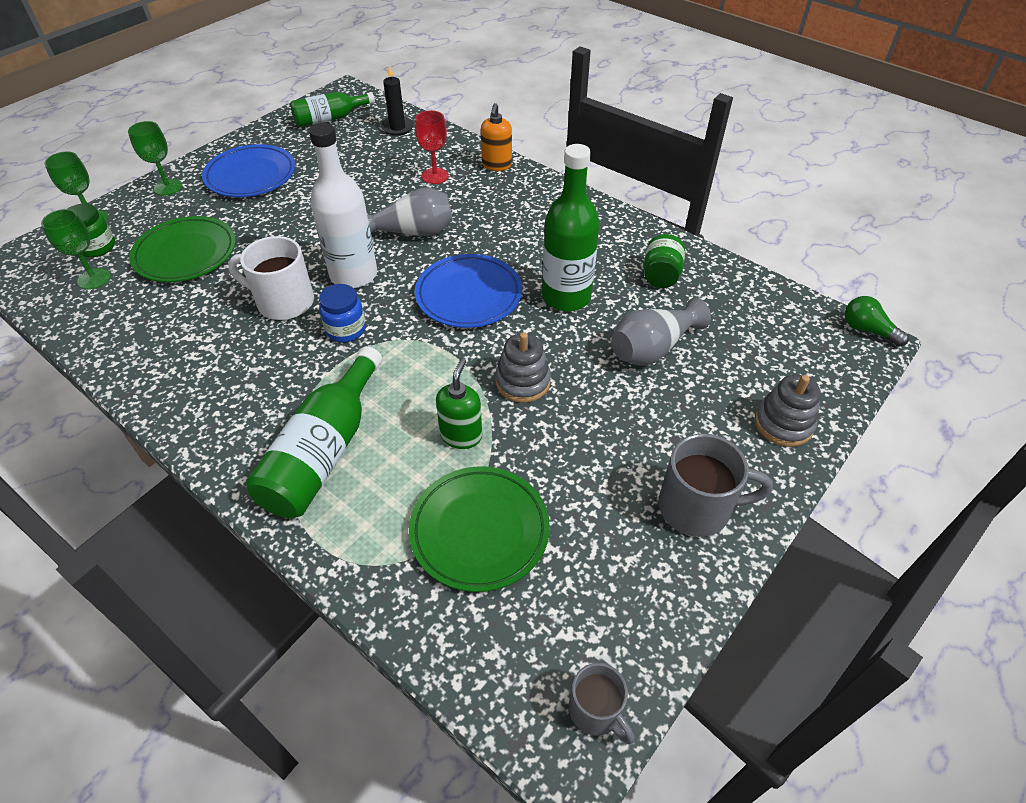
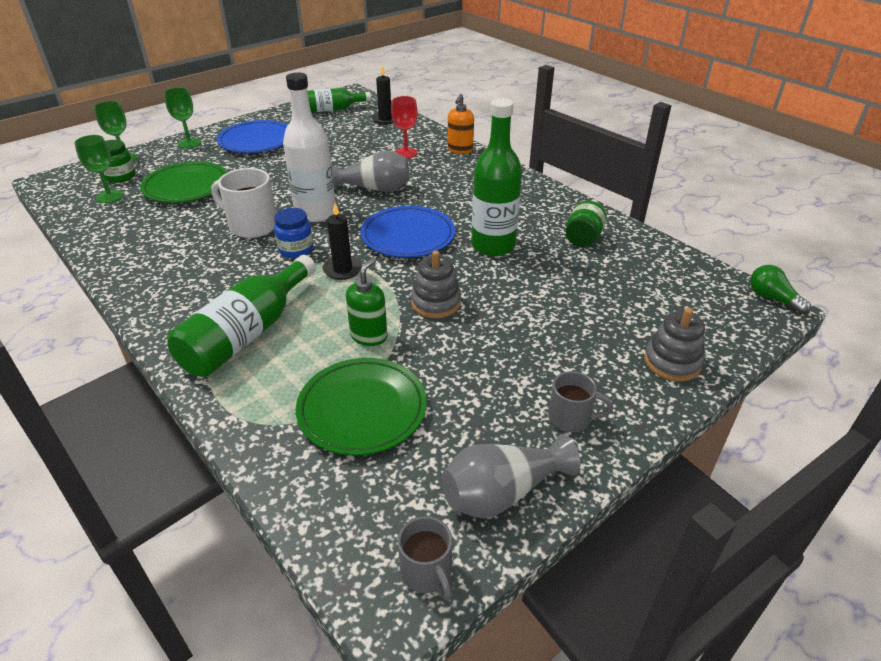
camera: 10 degrees right, 10 degrees down
(407, 350) = (342, 269): none -> black candle
(652, 348) = (561, 291): grey vase -> grey vase (502, 492)
(697, 507) = (571, 418): grey mug -> grey mug, size x0.61

